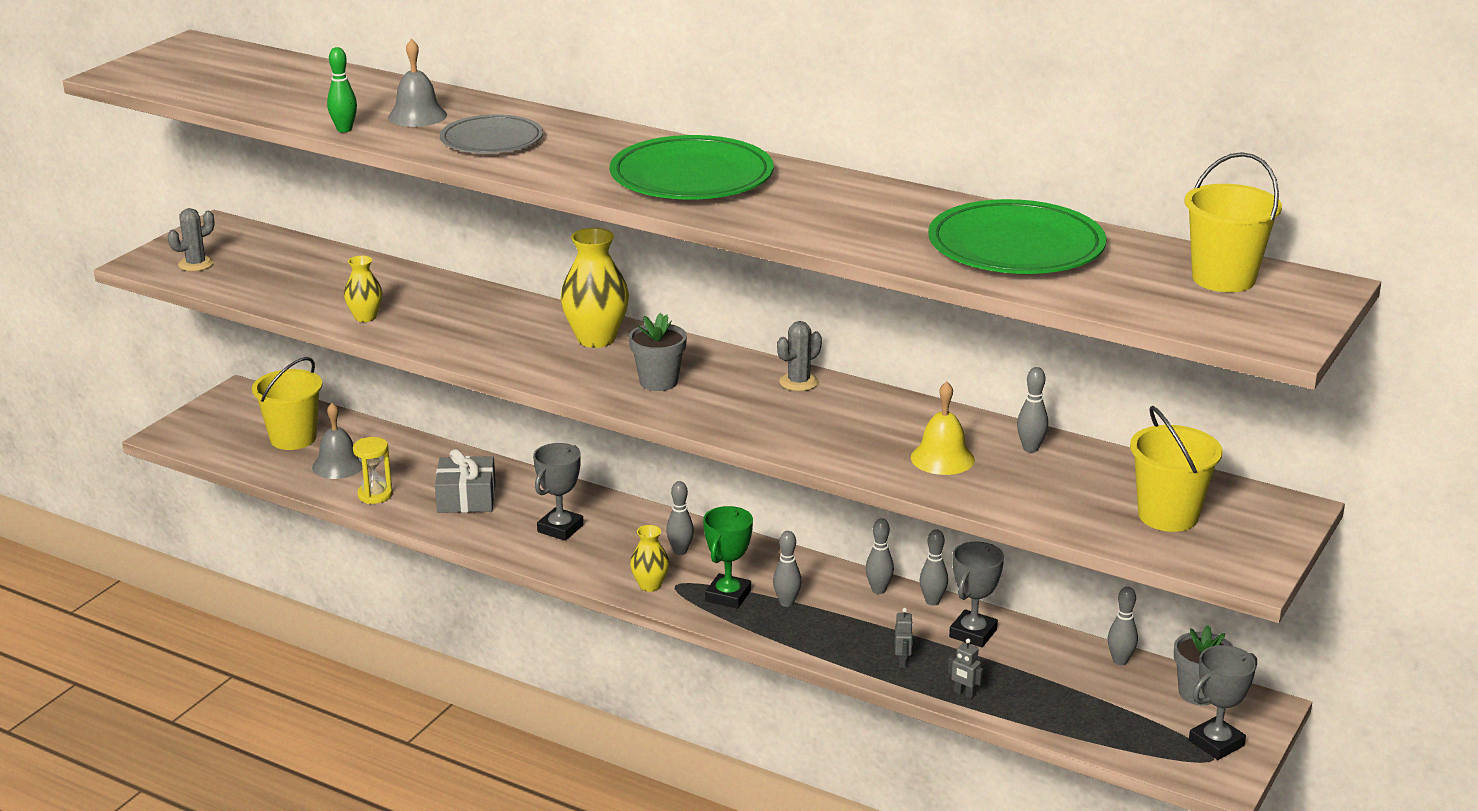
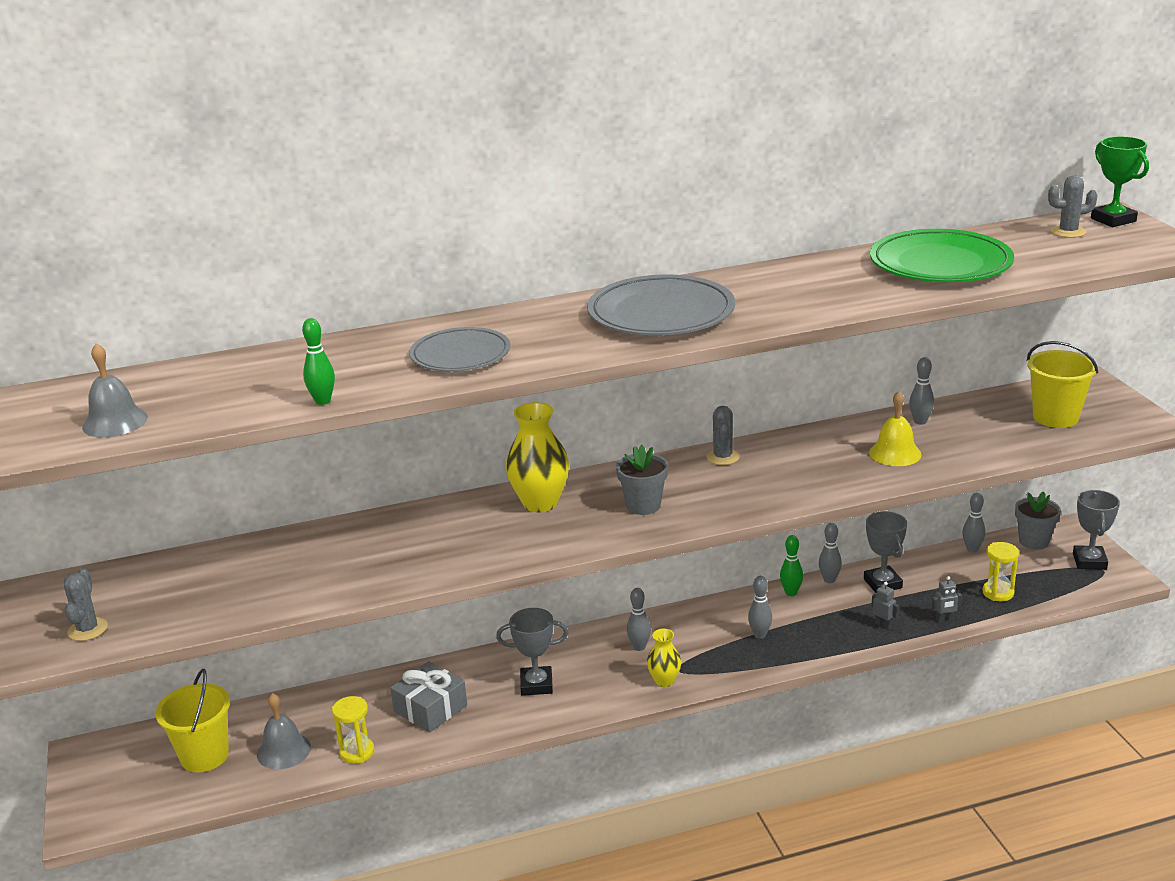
camera: 45 degrees left, 0 degrees up
(365, 317) = (337, 584): yellow vase -> none
(417, 116) = (354, 366): grey bell -> grey bell (115, 422)
(560, 528) = (536, 685): grey trophy -> grey trophy turned 75 degrees counterclockwise
(691, 177) = (661, 313): green plate -> grey plate
(728, 596) = (721, 654): green trophy -> green trophy (1113, 220)
(878, 590) = (791, 593): grey bowling pin -> green bowling pin
(1062, 707) = (998, 593): none -> yellow hourglass
(1223, 279) = (1068, 232): yellow bucket -> grey cactus

